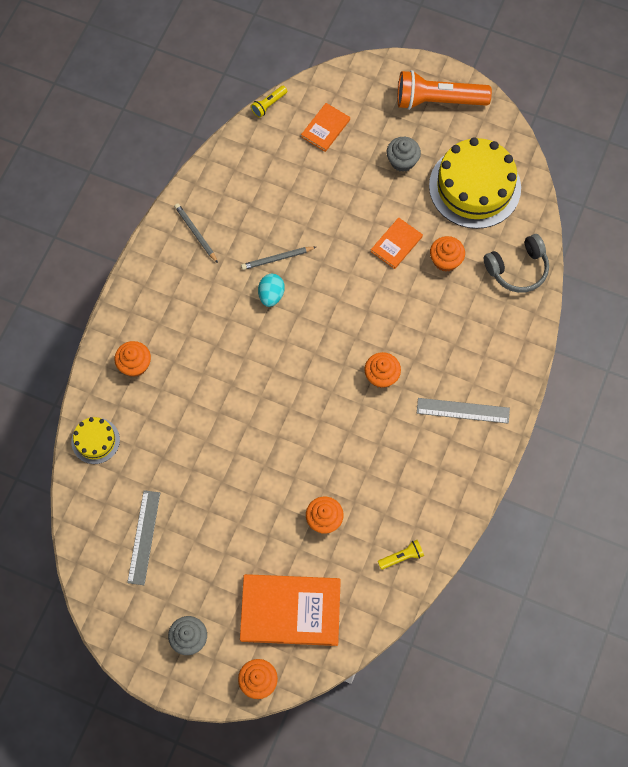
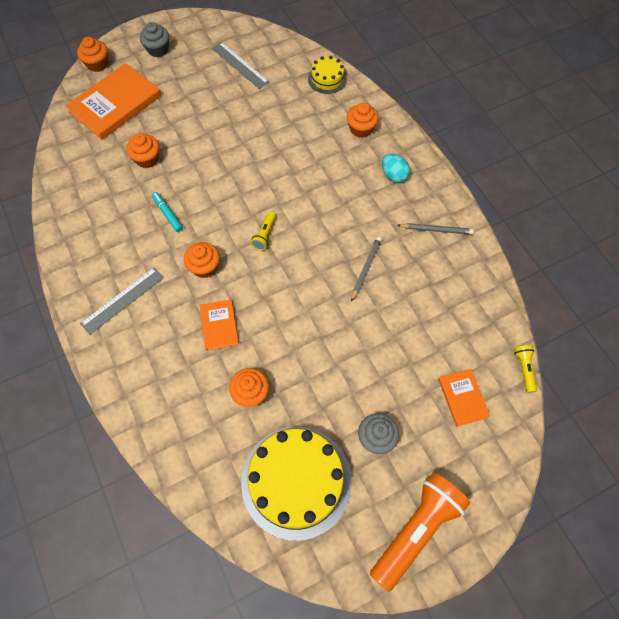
camera: 130 degrees right, 5 degrees down
(271, 295) = (338, 243): turquoise egg -> turquoise egg (394, 175)
(361, 448) = (168, 214): none -> turquoise marker
(396, 244) = (300, 365): orange book -> orange book (219, 325)
(402, 557) = (75, 183): yellow flashlight -> yellow flashlight (264, 235)
(517, 269) = (187, 447): grey headphones -> none

